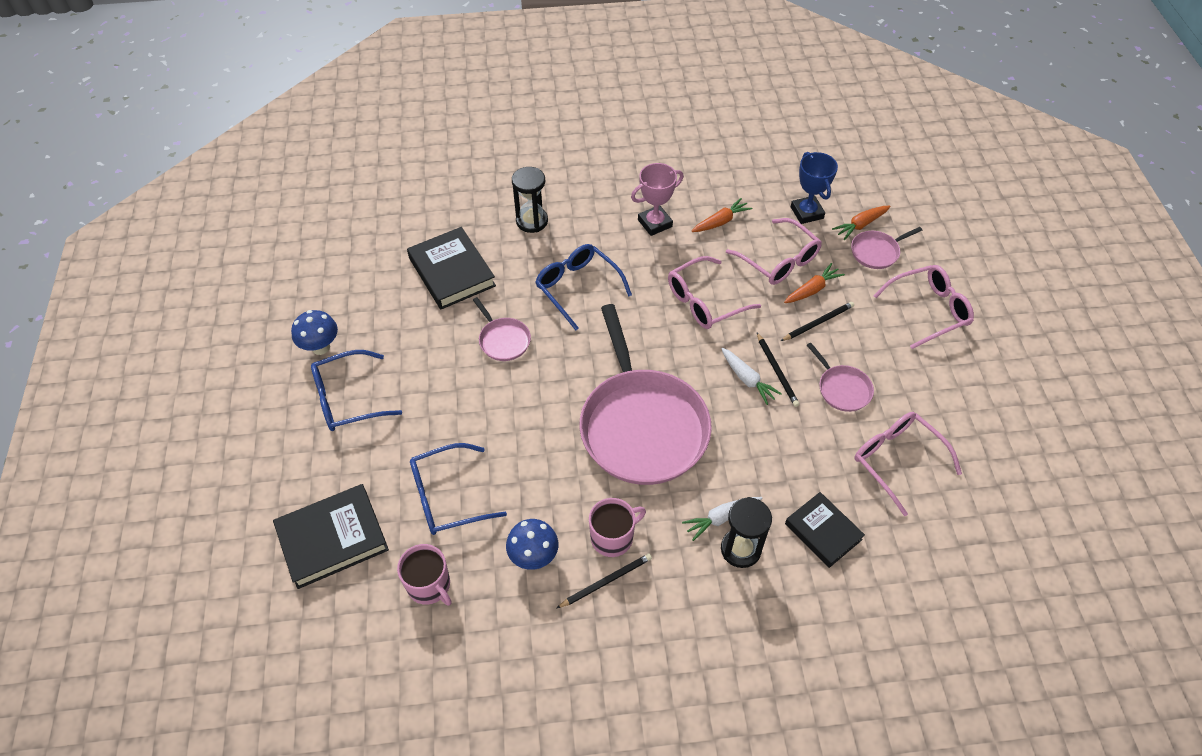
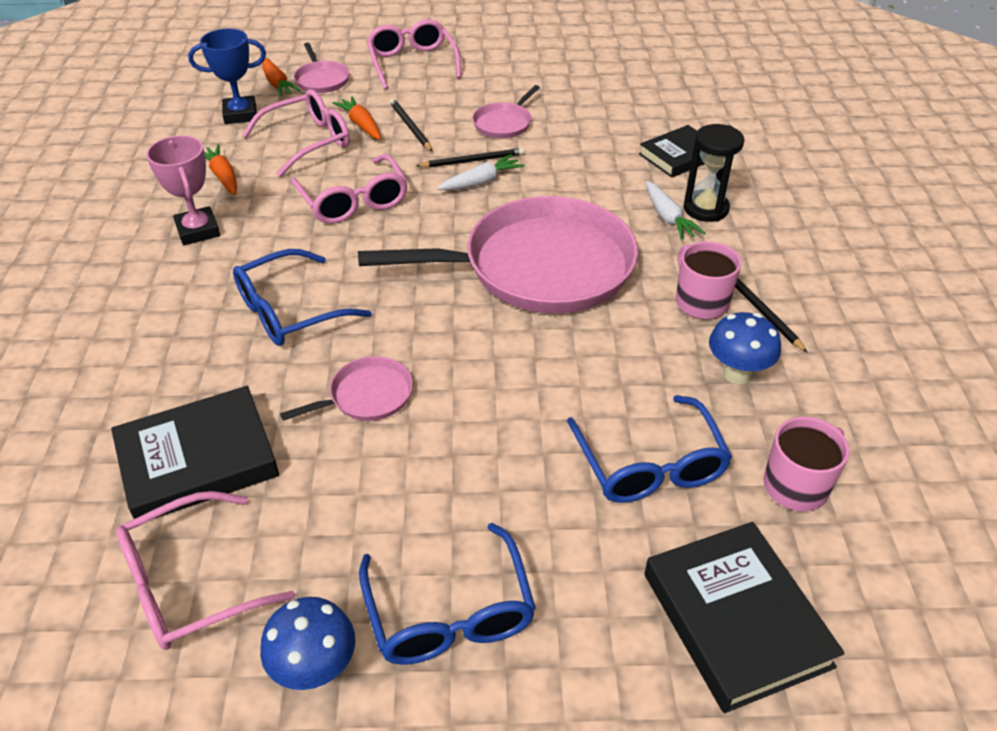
camera: 85 degrees left, 10 degrees down
(532, 221) = (128, 355): black hourglass -> none
(842, 389) = (504, 123): pink pan -> pink pan turned 150 degrees clockwise
(897, 461) = (595, 105): pink glasses -> pink glasses (190, 584)

